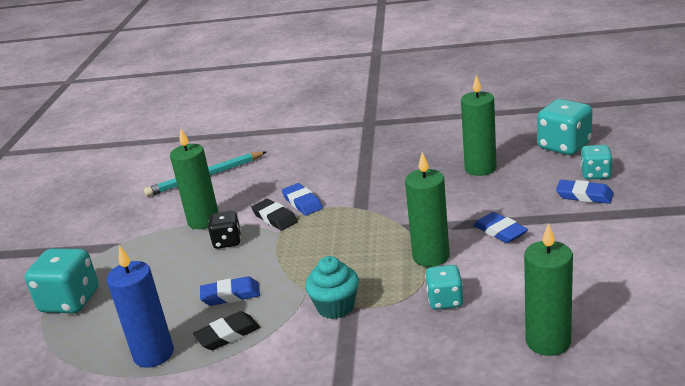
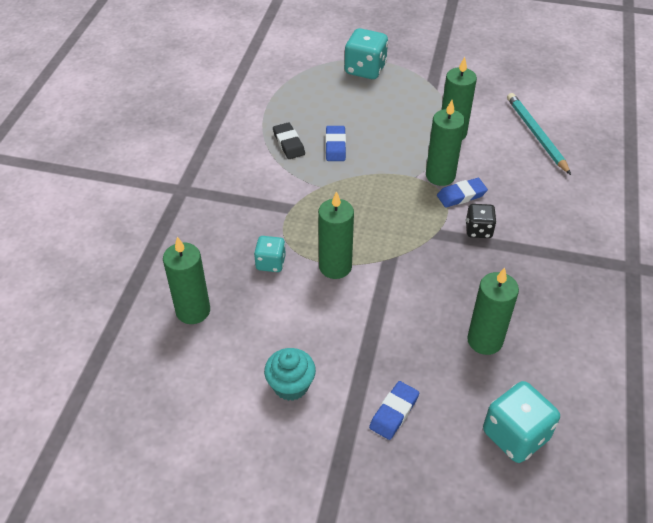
camera: 95 degrees right, 20 degrees up
(153, 354) = (285, 110): blue candle -> none
(227, 242) = (412, 146): black dice -> black dice (478, 230)
(275, 218) = (440, 176): black eraser -> green candle
(335, 307) = (293, 200): turquoise cupcake -> turquoise cupcake (290, 385)
(500, 231) = (354, 323): blue eraser -> none
(595, 174) = (435, 440): turquoise dice -> none

